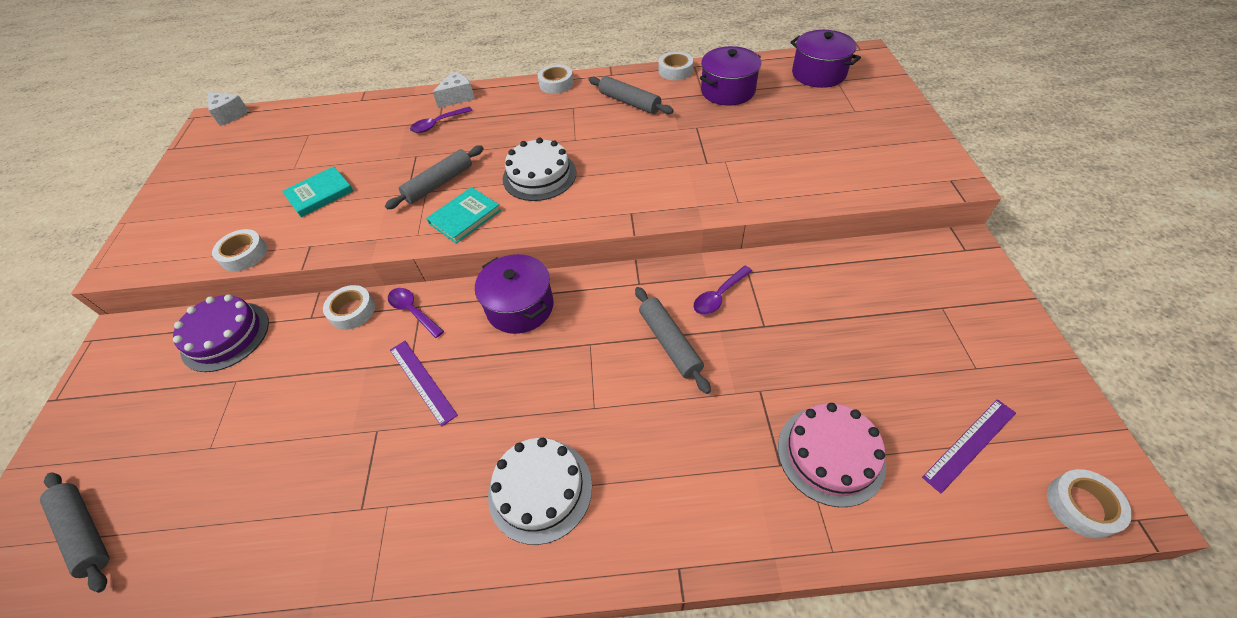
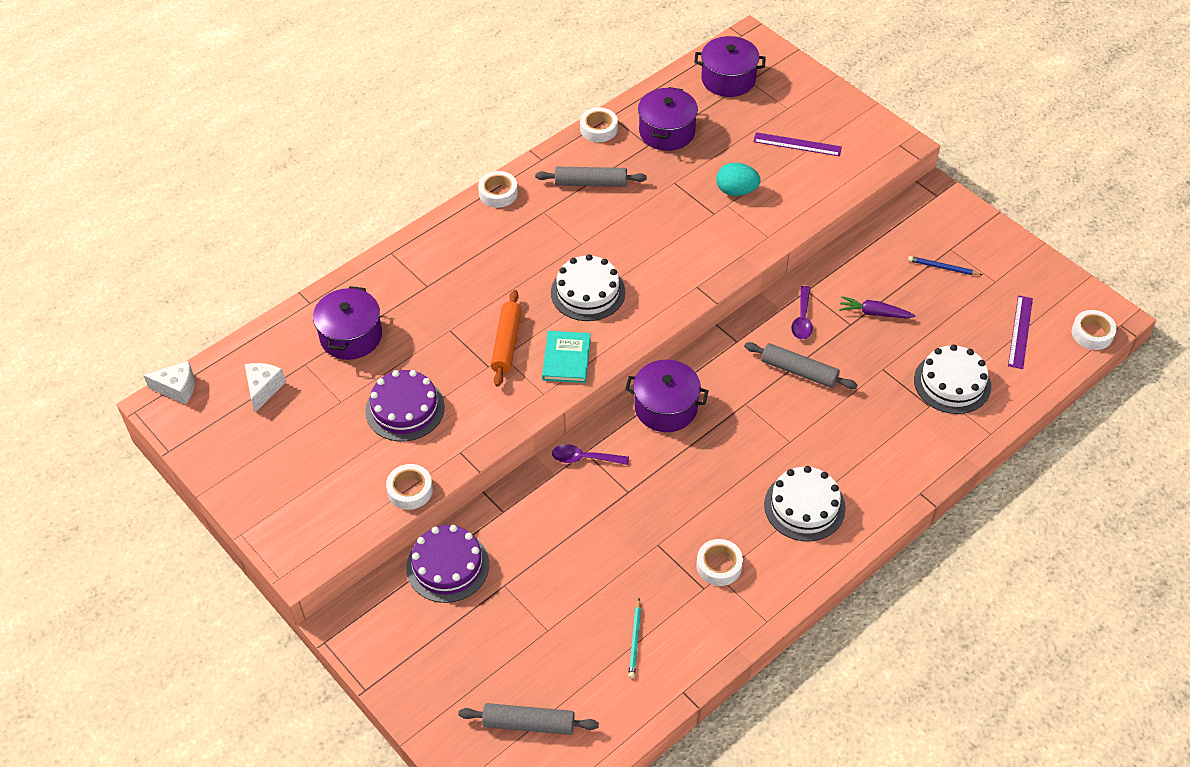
camera: 40 degrees left, 0 degrees up
(250, 517) = (635, 640): none -> turquoise pencil
(320, 194) = (405, 409): turquoise book -> purple cake
(352, 311) = (533, 487): white tape -> white tape (719, 566)
(355, 130) = (351, 336): none -> purple pot
(422, 381) = (652, 497): purple ruler -> purple ruler (797, 144)
(438, 124) = (430, 289): purple spoon -> none
(439, 183) = (506, 343): grey rolling pin -> orange rolling pin
(458, 97) = (414, 253): white cheese -> white cheese (263, 389)
(745, 154) = (736, 191): none -> turquoise egg
(800, 328) = (874, 313): none -> purple carrot
(830, 454) = (952, 383): pink cake -> white cake
(918, 322) = (943, 268): none -> blue pencil

